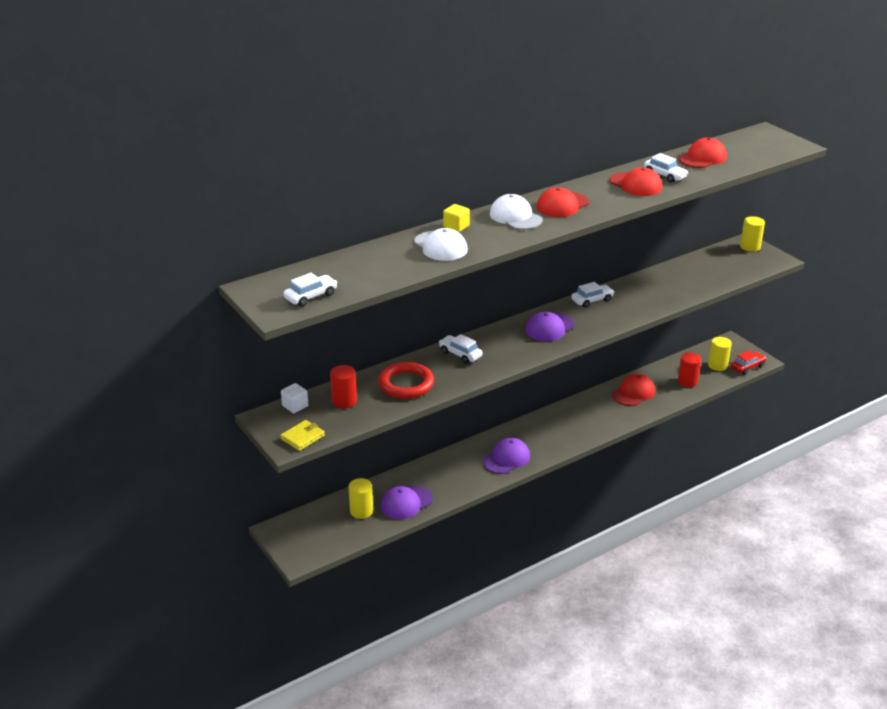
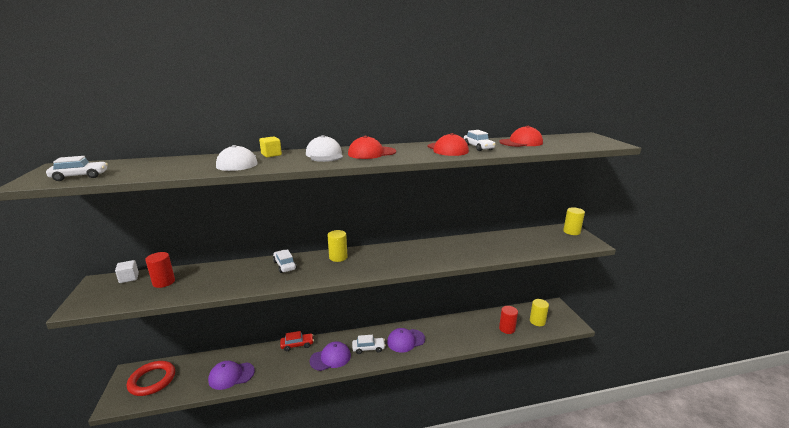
camera: 20 degrees right, 10 degrees down
(302, 437) = (97, 303): yellow wallet -> none
(361, 511) = (196, 373): yellow cylinder -> yellow cylinder (338, 257)
(406, 384) = (221, 279): red ring -> red ring (152, 380)
(549, 328) = (369, 259): purple cap -> purple cap (405, 340)
(592, 300) = (419, 246): white car -> white car (368, 348)
(633, 393) = (460, 328): red cap -> none
(747, 367) = (561, 328): red car -> red car (297, 345)

